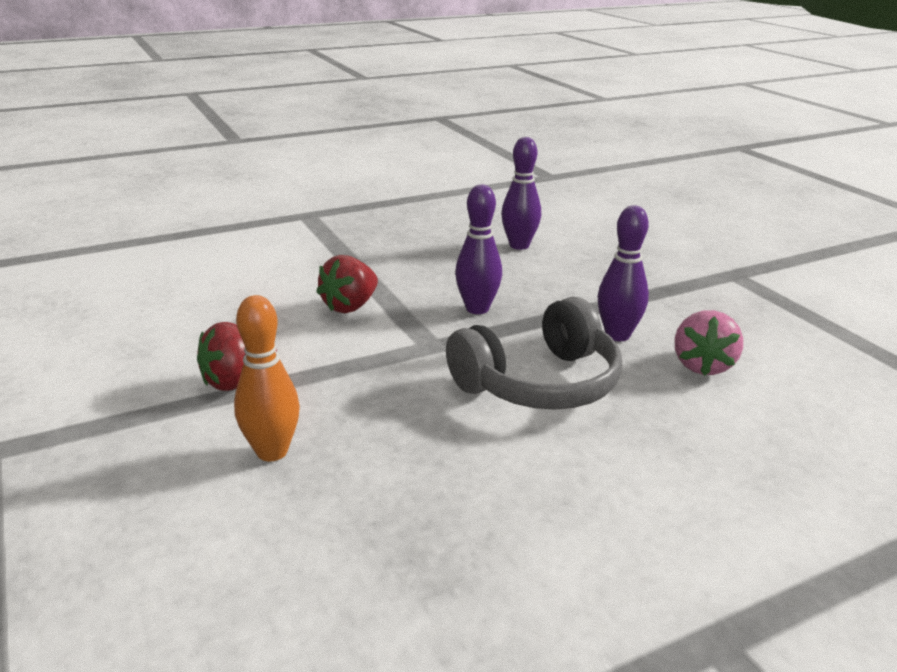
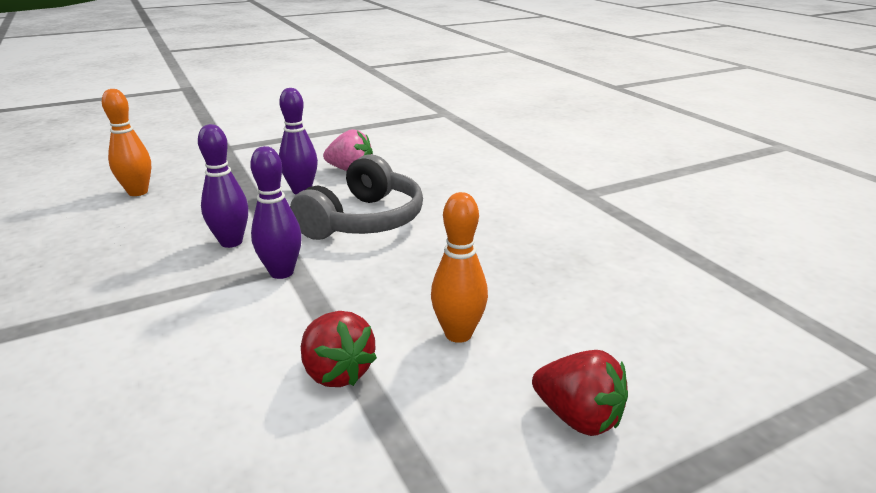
camera: 90 degrees left, 0 degrees up
(350, 306) = (189, 312): red strawberry -> red strawberry (578, 417)
(519, 245) = (101, 219): purple bowling pin -> purple bowling pin (281, 272)
(539, 383) = (364, 221): grey headphones -> grey headphones turned 60 degrees clockwise
(583, 250) = (138, 192): none -> orange bowling pin

